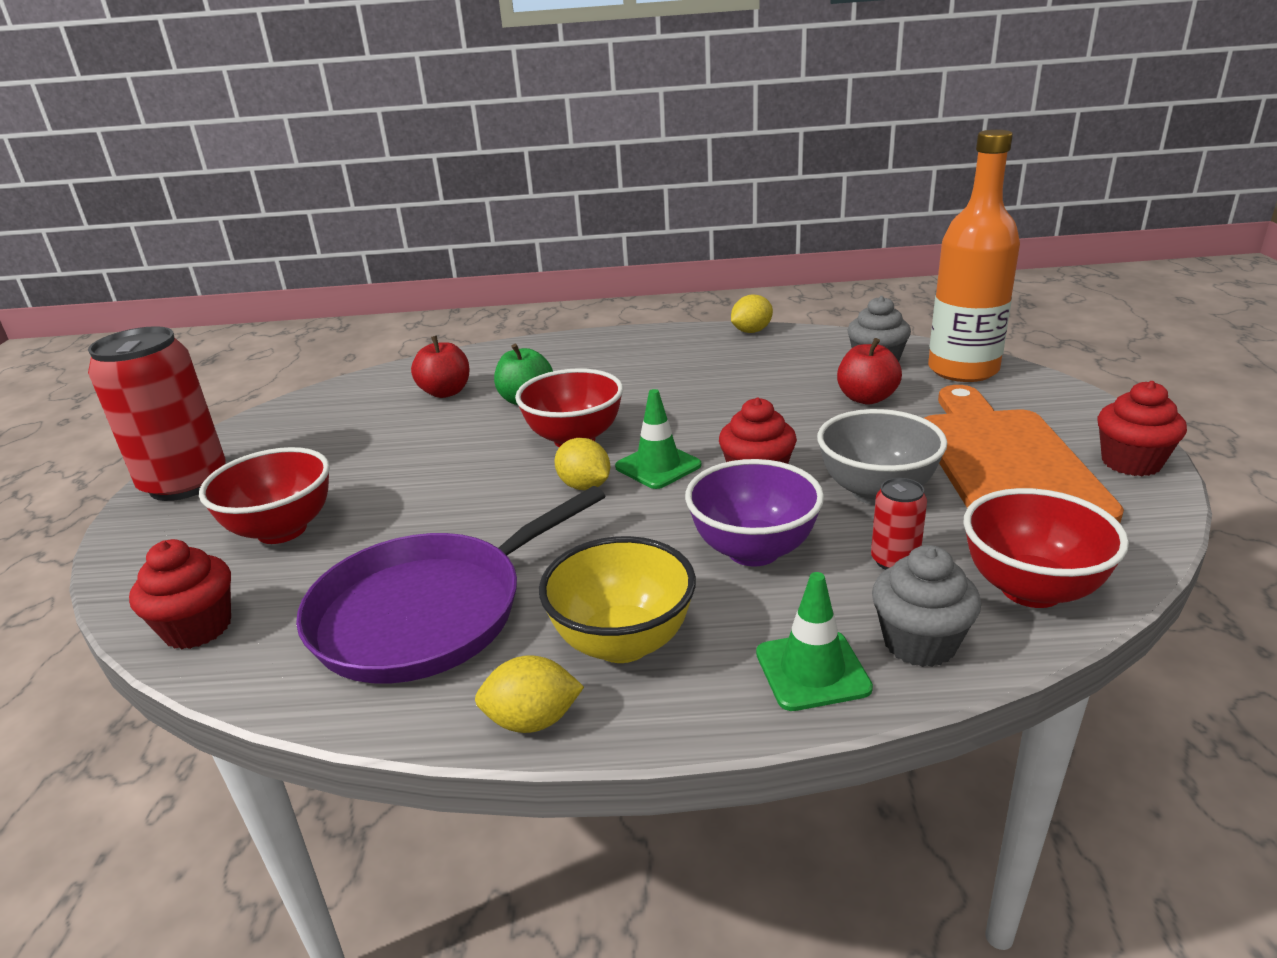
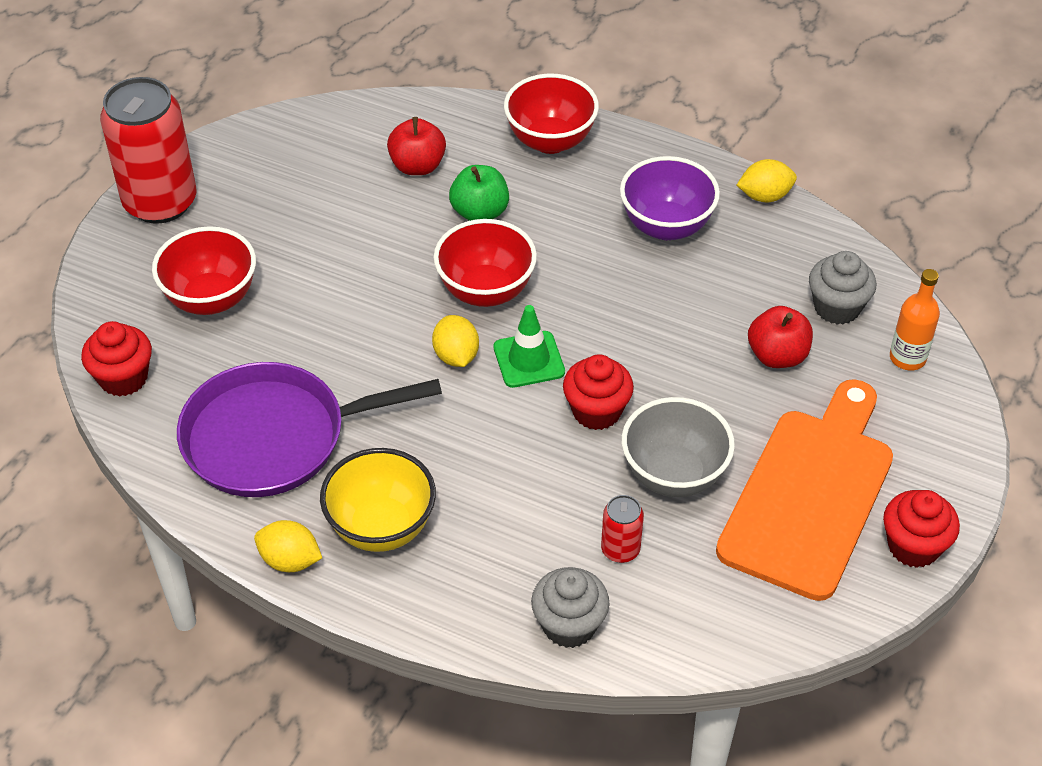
camera: 25 degrees right, 20 degrees up
(753, 550) = (529, 489): purple bowl -> purple bowl (666, 226)
(812, 670) = (482, 610): green traffic cone -> none
(963, 370) = (907, 358): orange bottle -> orange bottle, size x0.50
(1031, 589) = (689, 622): red bowl -> red bowl (550, 141)

